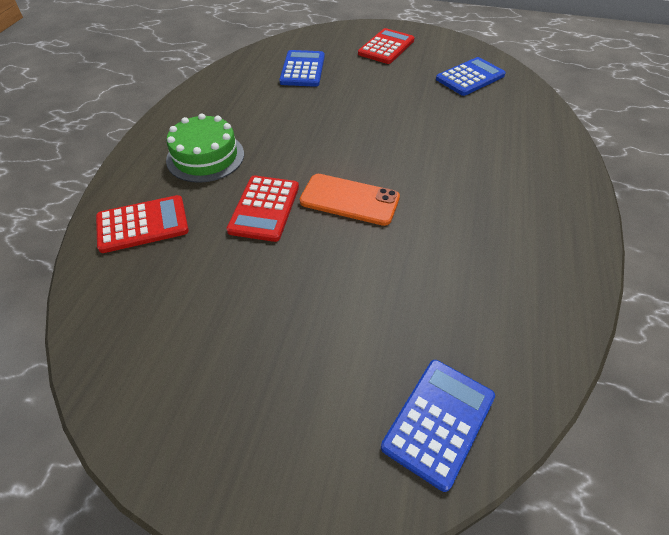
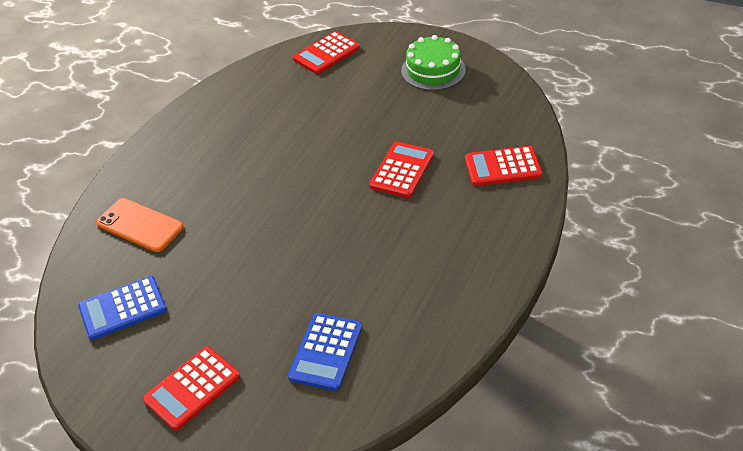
camera: 165 degrees left, 5 degrees down
(205, 157) = (454, 226): green cake -> green cake (433, 70)
(349, 200) = (329, 171): orange phone -> orange phone (140, 225)
(438, 421) = (326, 53): blue calculator -> red calculator

